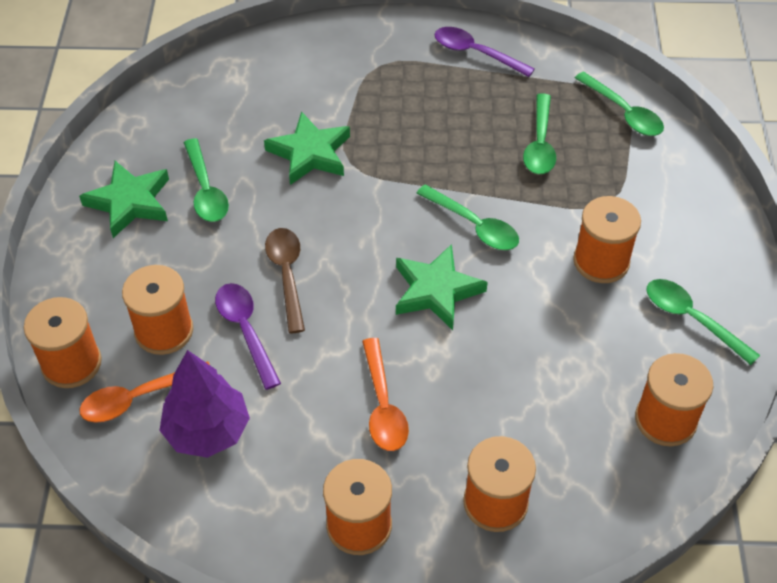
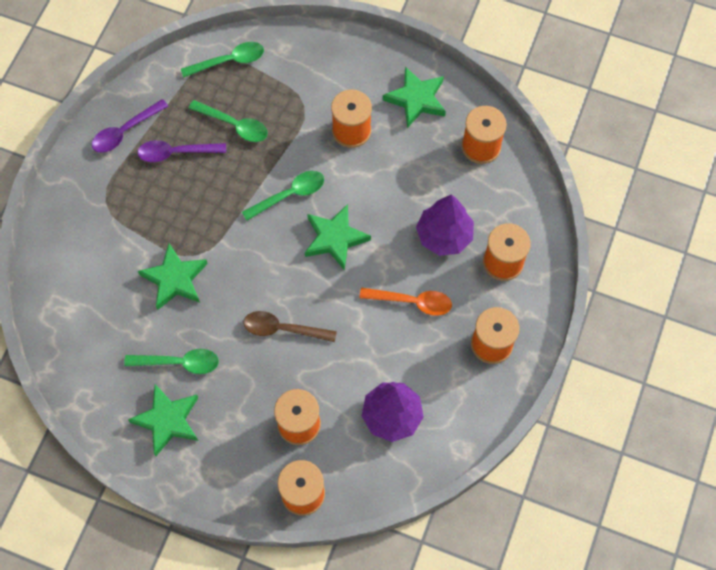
camera: 70 degrees left, 15 degrees up
(138, 398) = (349, 454): orange spoon -> none
(246, 331) = (320, 370): purple spoon -> purple spoon (176, 153)
(500, 414) = (444, 236): none -> purple tree
(692, 319) = (416, 99): green spoon -> green star

